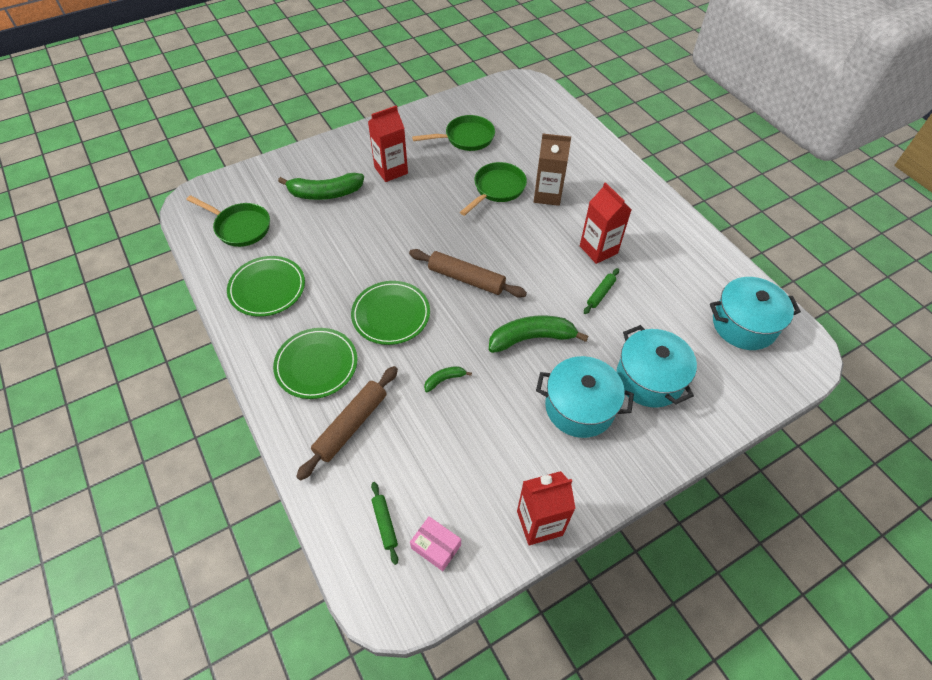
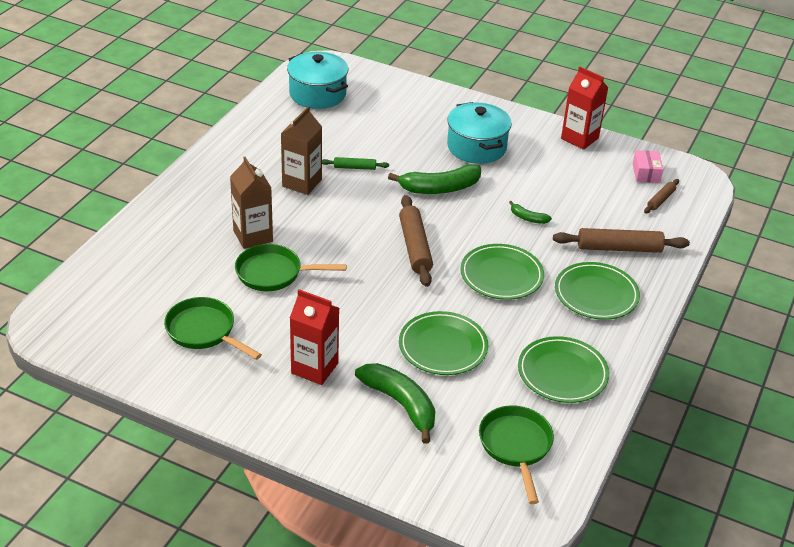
camera: 125 degrees left, 15 degrees down
(352, 238) = (443, 346): none -> green plate
(385, 524) = (661, 200): green rolling pin -> brown rolling pin
(531, 338) = (440, 188): green banana -> green banana turned 60 degrees counterclockwise
(598, 249) = (302, 183): red carton -> brown carton
(649, 379) = (416, 124): turquoise pot -> none

